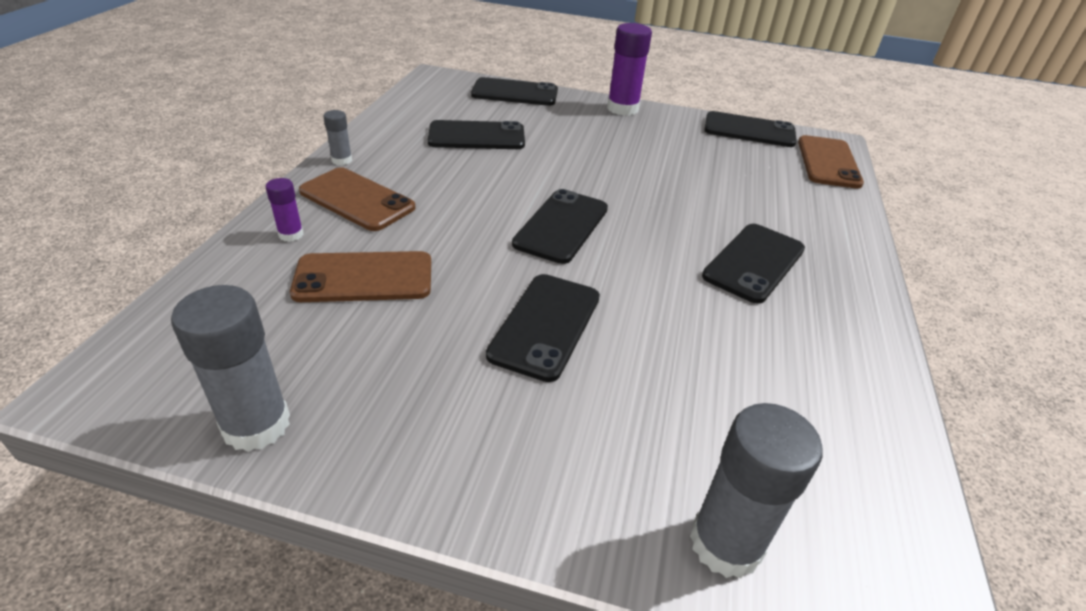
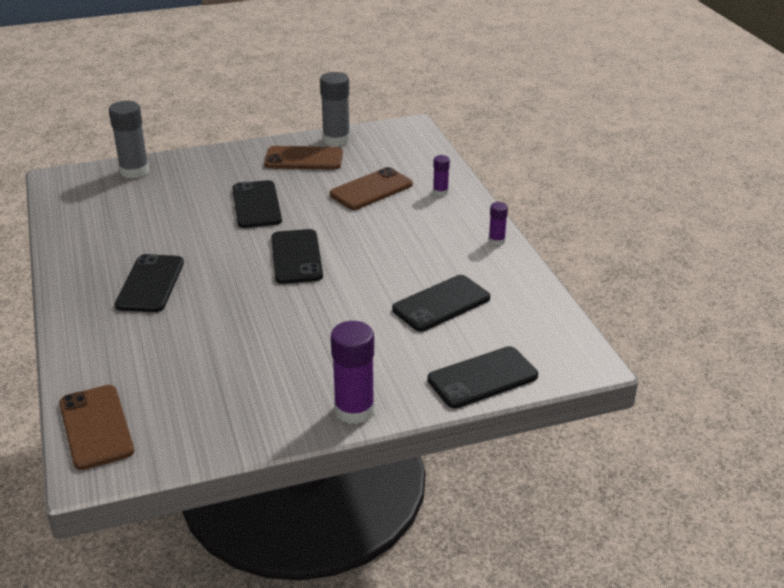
camera: 150 degrees right, 5 degrees down
(342, 160) = (496, 240): grey glue stick -> purple glue stick
(357, 200) = (440, 221): brown phone -> brown phone (304, 159)
(749, 130) = (196, 442): black phone -> none

